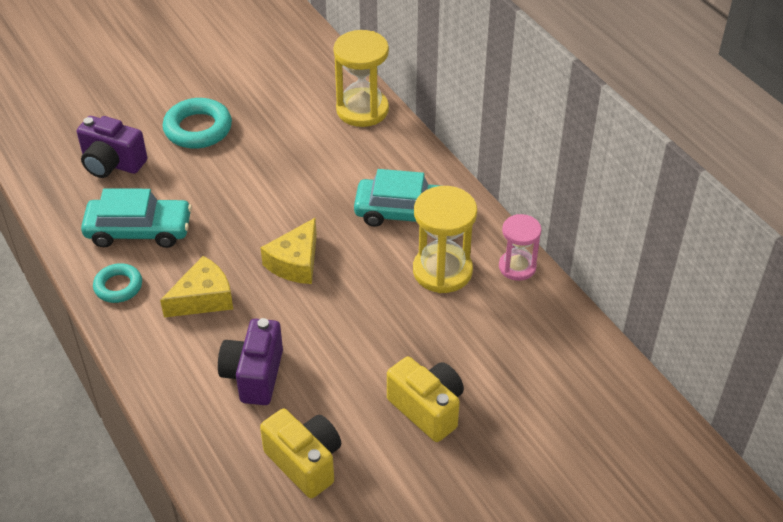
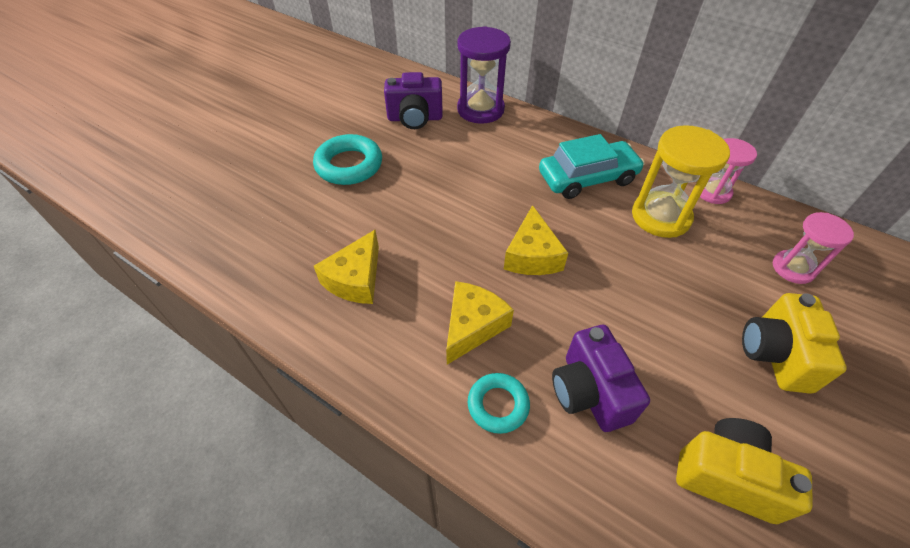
camera: 25 degrees left, 5 degrees up
(112, 164) = (284, 222): purple camera -> purple camera (415, 118)
(118, 286) = (373, 349): turquoise ring -> turquoise ring (498, 405)
(139, 230) = (356, 279): turquoise car -> yellow cheese
(362, 110) = (480, 110): yellow hourglass -> purple hourglass
(427, 409) = (774, 354): yellow camera -> yellow camera turned 105 degrees counterclockwise
(519, 356) = (793, 268): none -> pink hourglass

